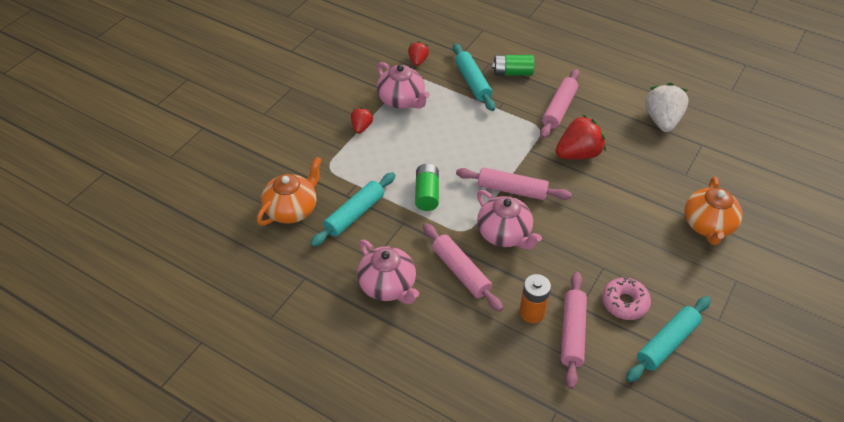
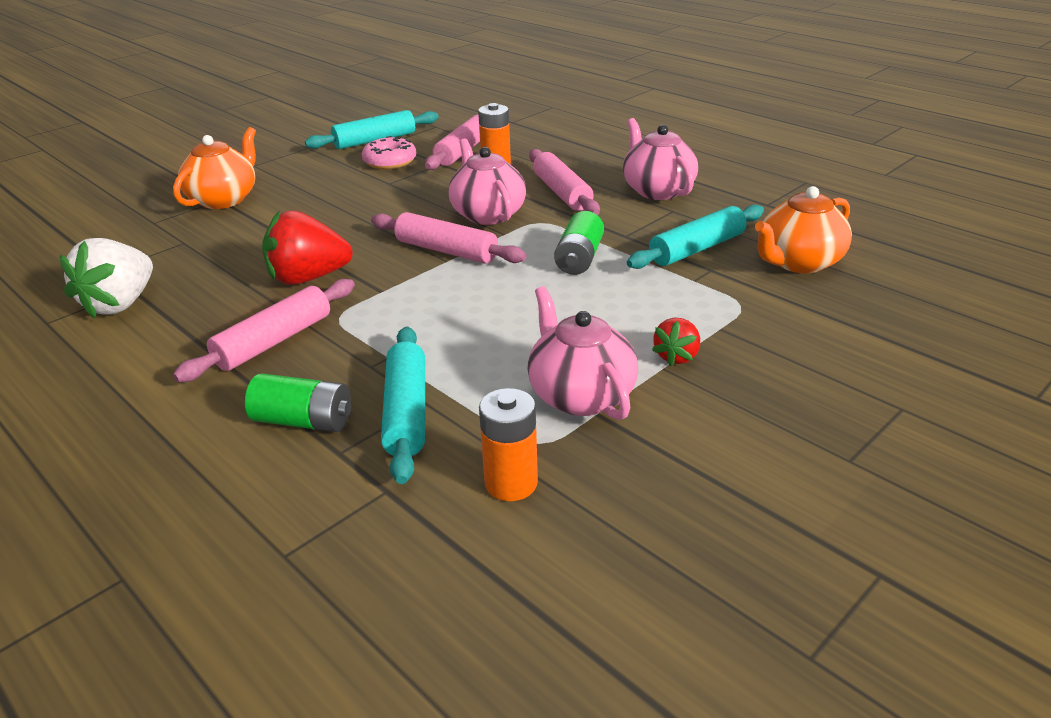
camera: 165 degrees left, 15 degrees down
(418, 61) = (511, 483): red strawberry -> orange battery

